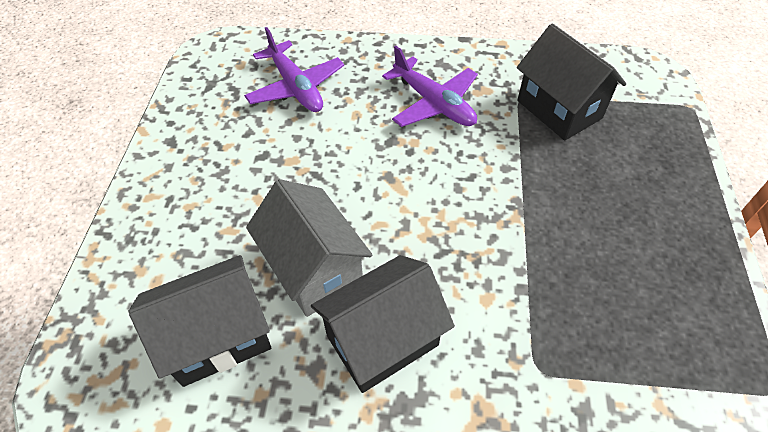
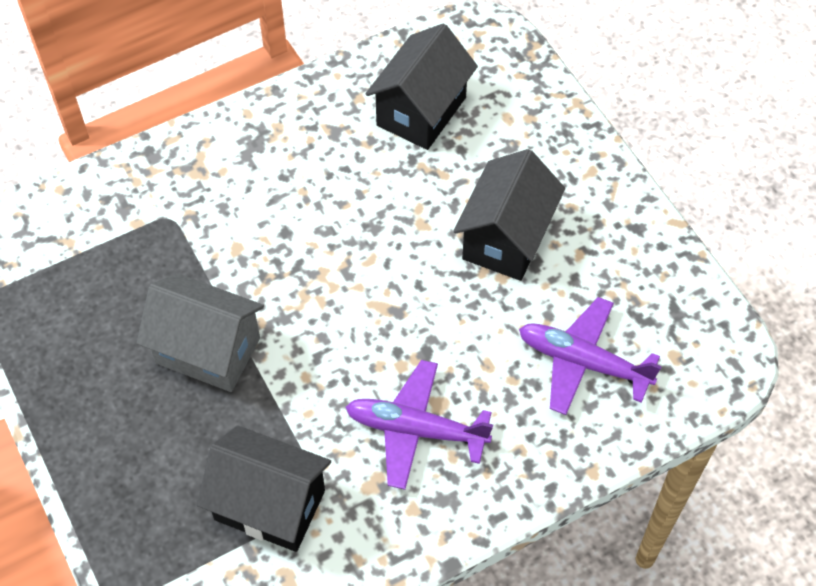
camera: 145 degrees right, 5 degrees up
(314, 269) = (393, 193): grey house -> grey house (208, 351)
(382, 340) = (299, 174): black house -> black house (506, 238)

